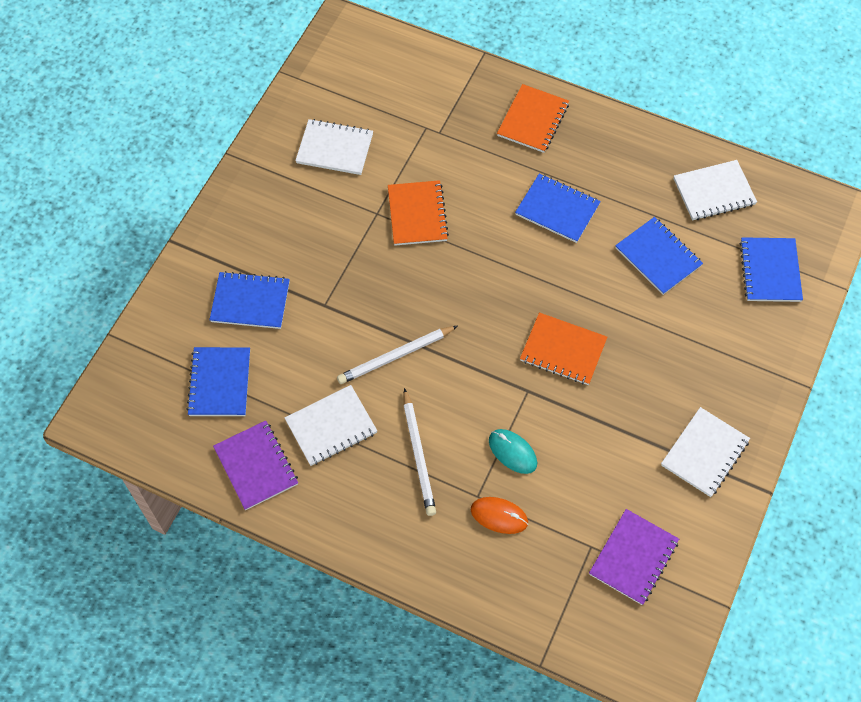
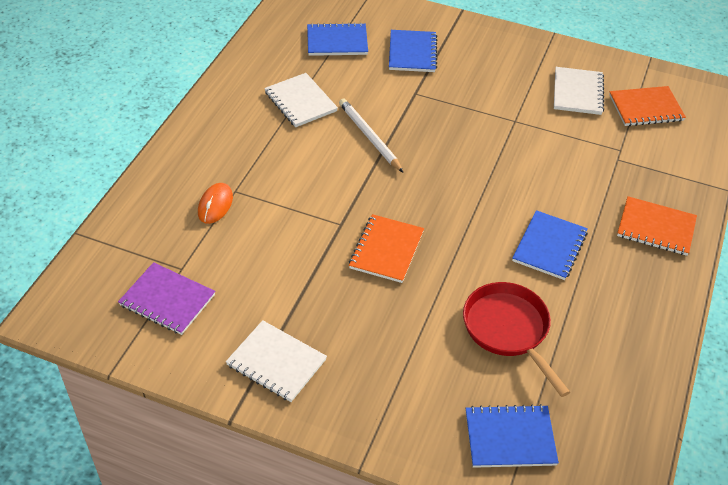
camera: 85 degrees right, 15 degrees down
(256, 466) = (265, 64): purple notebook -> none
(417, 214) = (519, 146): orange notebook -> orange notebook (646, 108)
(418, 454) = (275, 153): white pencil -> none
(512, 452) = (277, 214): turquoise mouse -> none
(658, 257) = (508, 330): blue notebook -> red pan
(714, 192) = (608, 386): white notebook -> none

